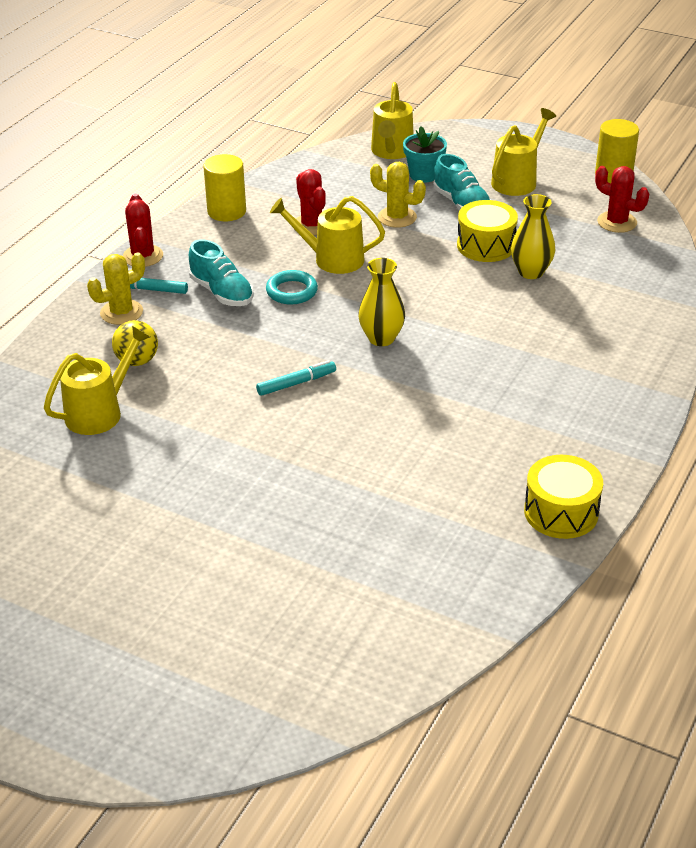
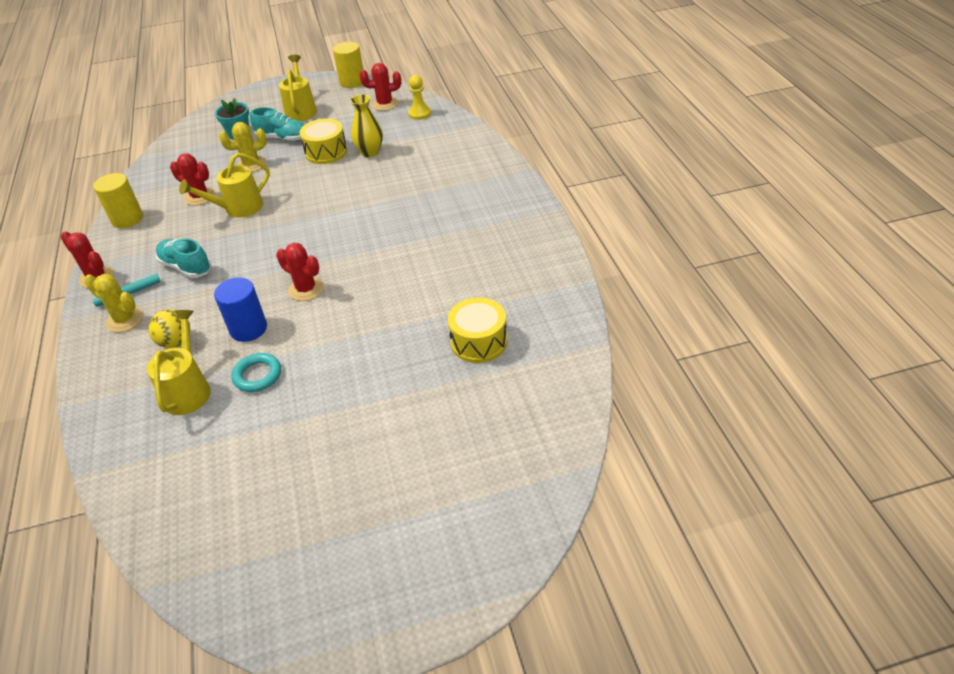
camera: 40 degrees left, 5 degrees up
(121, 312) = (125, 320): yellow cactus -> yellow cactus turned 75 degrees counterclockwise
(206, 389) = (248, 329): none -> blue cylinder
(222, 293) = (186, 267): turquoise shoe -> turquoise shoe turned 150 degrees counterclockwise
(291, 291) = (235, 240): turquoise ring -> turquoise ring (257, 375)
(296, 383) = (306, 289): turquoise marker -> red cactus
(381, 338) = (327, 234): yellow vase -> none
(391, 152) = (201, 131): yellow watering can -> none
(561, 512) = (544, 262): yellow drum -> yellow drum (479, 342)
(642, 256) = (419, 114): none -> yellow pawn

